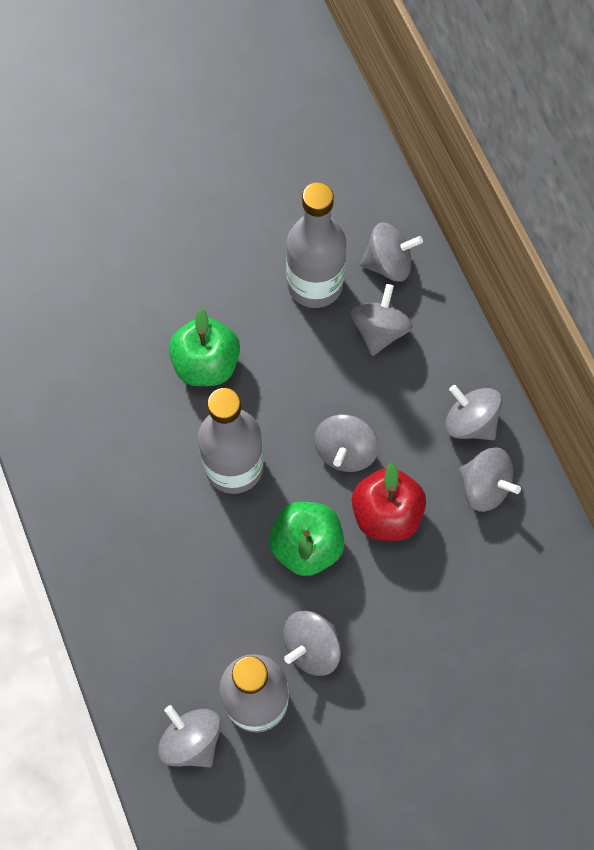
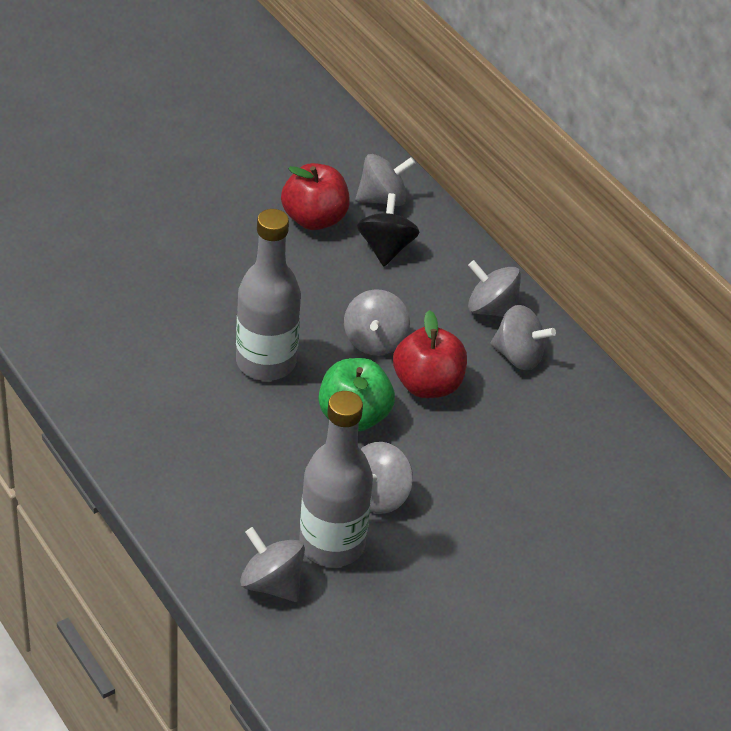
camera: 15 degrees left, 25 degrees down
(206, 364) = (220, 286): green apple -> none
(315, 284) = (314, 219): grey bottle -> red apple
(379, 330) = (386, 248): grey spinning top -> black spinning top

